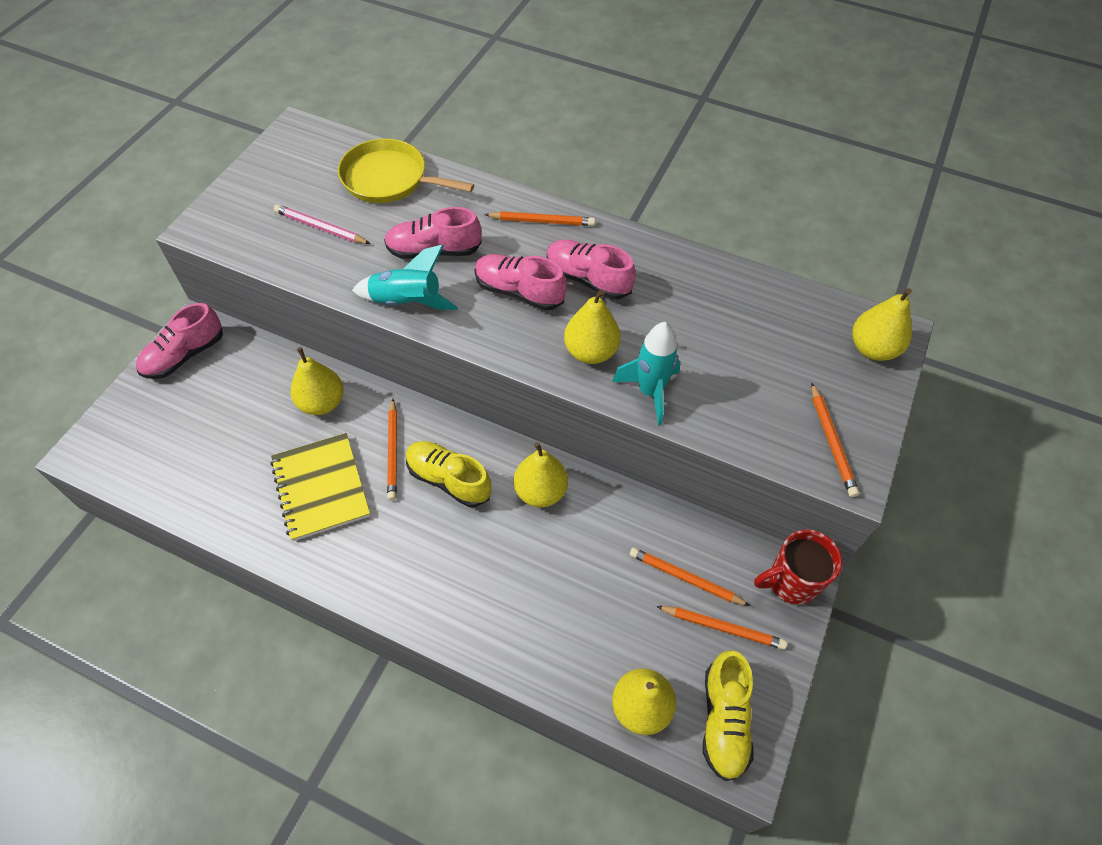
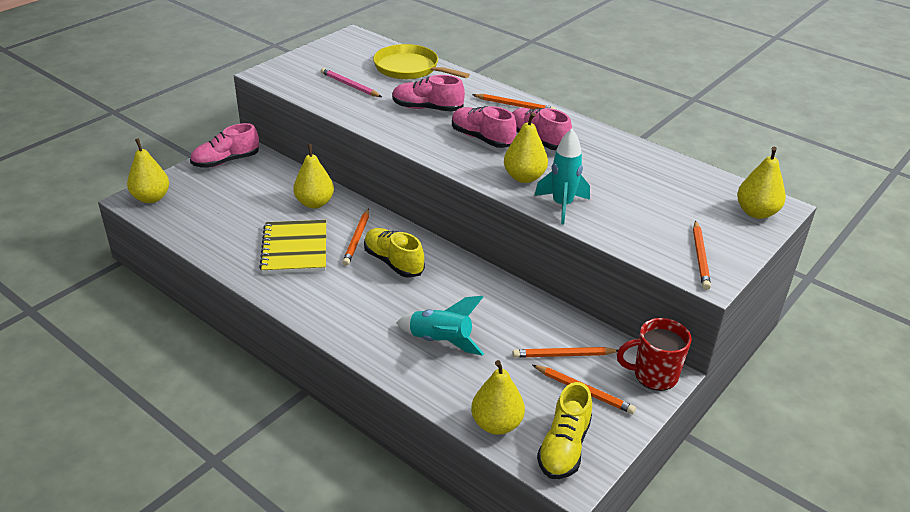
camera: 15 degrees right, 20 degrees down
(407, 302) = (396, 131): turquoise rocket -> turquoise rocket (440, 341)
(540, 491) = (463, 282): yellow pear -> yellow pear (151, 198)
(685, 578) = (563, 355): orange pencil -> orange pencil turned 45 degrees counterclockwise

